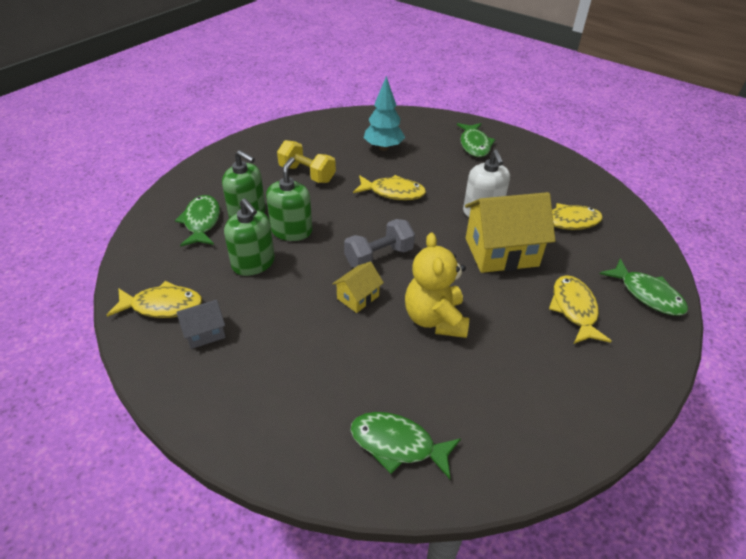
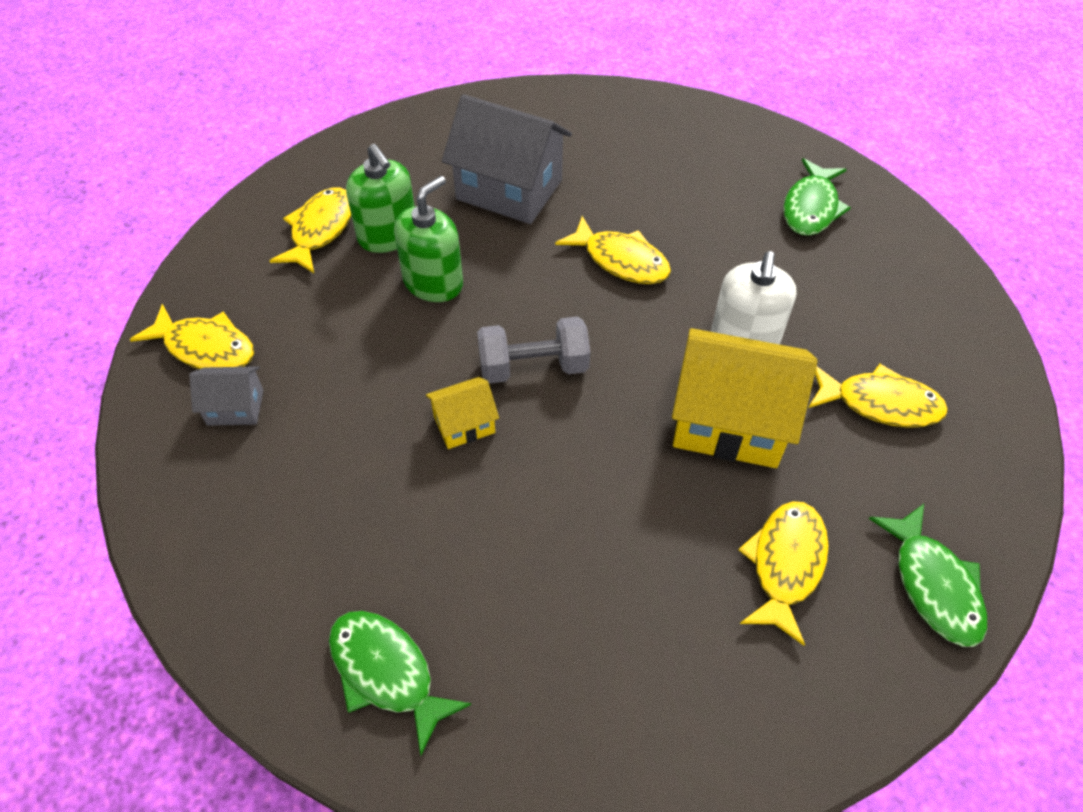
camera: 25 degrees right, 10 degrees up
(201, 222) = (320, 230): green fish -> yellow fish
(253, 263) = (353, 320): green soap dispenser -> none
(307, 174) = (509, 190): yellow dumbbell -> grey house
(383, 148) = (654, 173): turquoise tree -> none
(435, 319) = (554, 500): yellow teddy bear -> none

